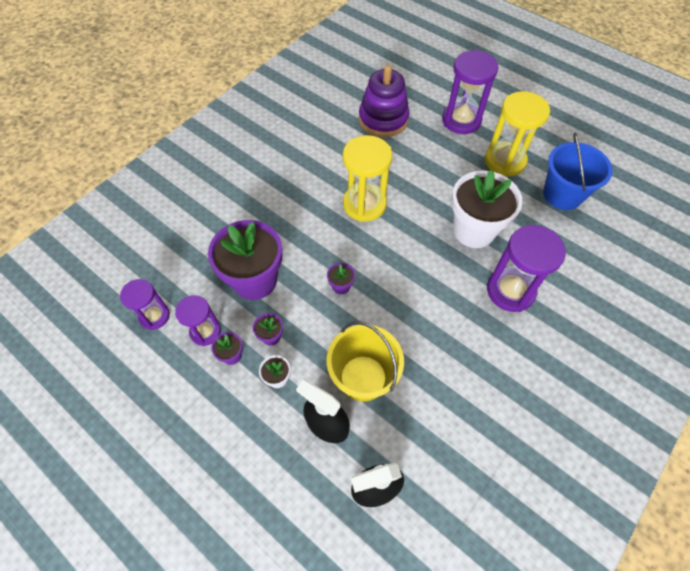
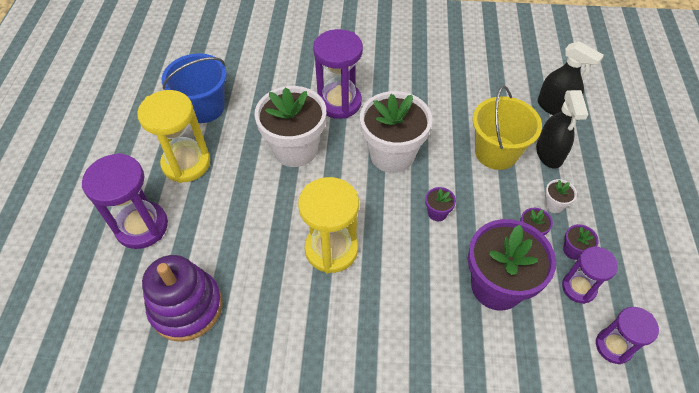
camera: 125 degrees left, 5 degrees down
(420, 293) = (392, 155): none -> white flower pot

